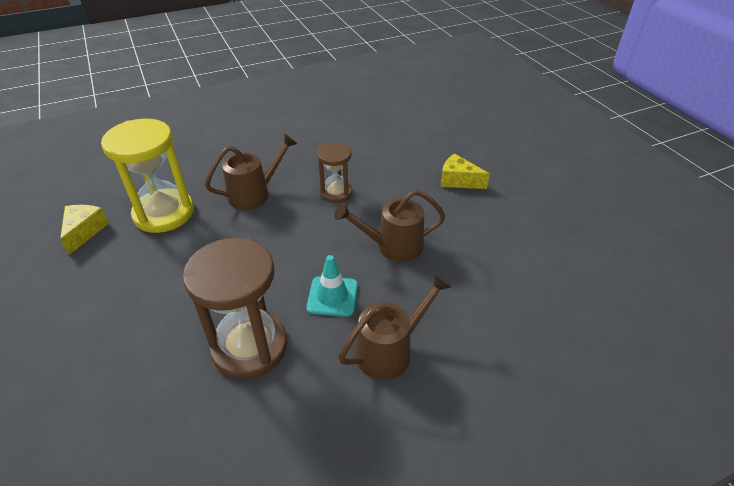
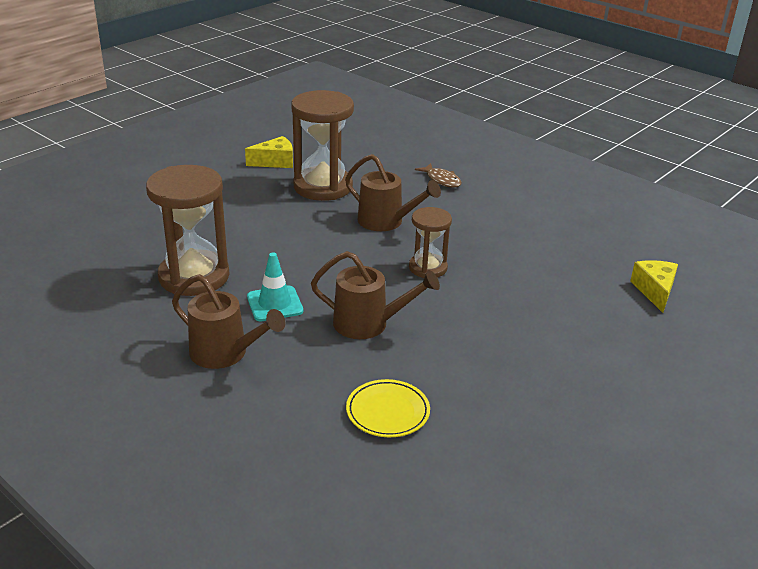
camera: 65 degrees right, 10 degrees down
(164, 213) = (323, 187): yellow hourglass -> brown hourglass
(217, 146) = (442, 180): none -> brown fish
(392, 246) = (369, 324): brown watering can -> brown watering can turned 135 degrees clockwise
(458, 180) = (528, 349): yellow cheese -> yellow cheese (654, 291)
(502, 268) = (387, 412): none -> yellow plate

